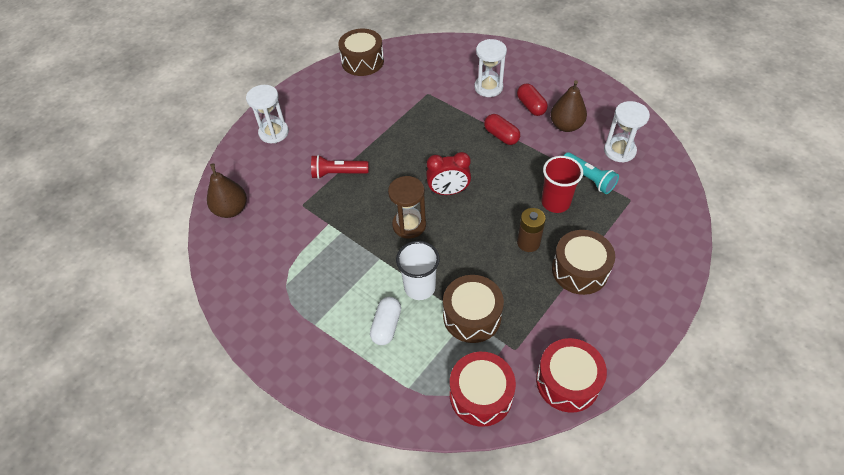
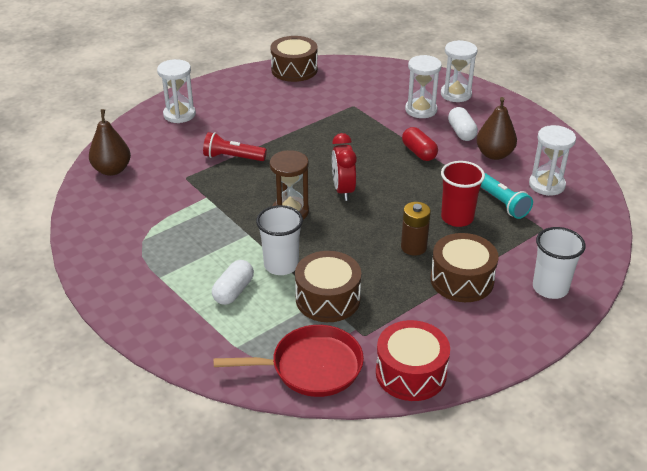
camera: 10 degrees right, 15 degrees down
(448, 191) = (343, 190): red clock -> red clock turned 75 degrees clockwise
(481, 395) = (311, 367): red drum -> red pan
(513, 64) = (456, 94): none -> white hourglass
(531, 106) = (461, 132): red capsule -> white capsule
(655, 263) = (550, 288): none -> white cup

